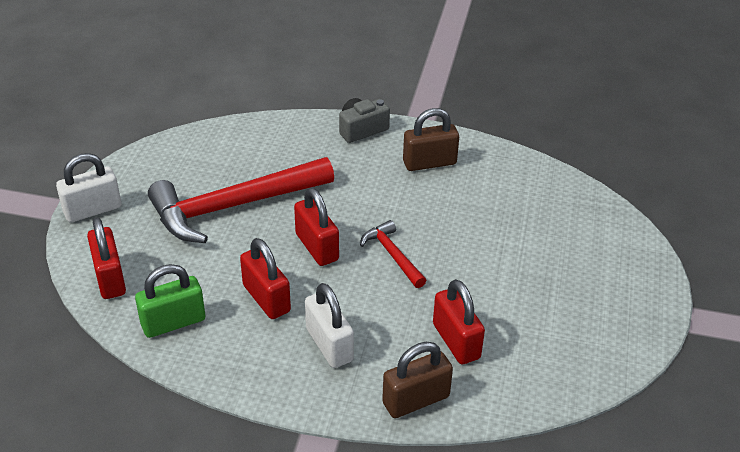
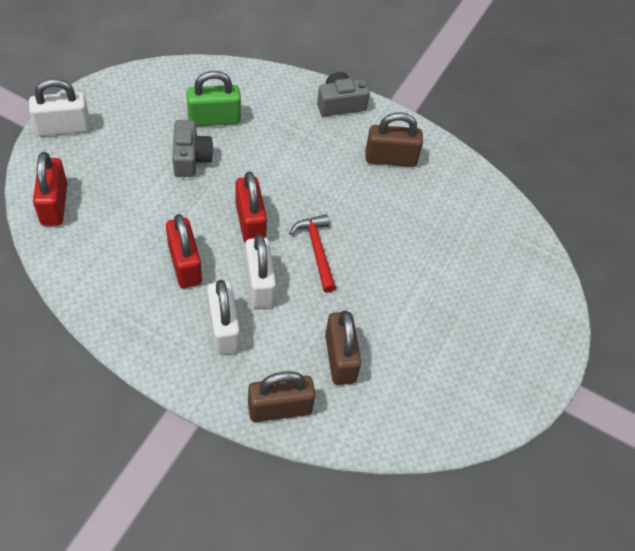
camera: 10 degrees right, 15 degrees up
(173, 322) = (94, 266): green padlock -> green padlock (214, 119)
(234, 206) = (191, 158): red hammer -> grey camera
(348, 297) = (259, 284): none -> white padlock
(456, 341) = (340, 358): red padlock -> brown padlock

